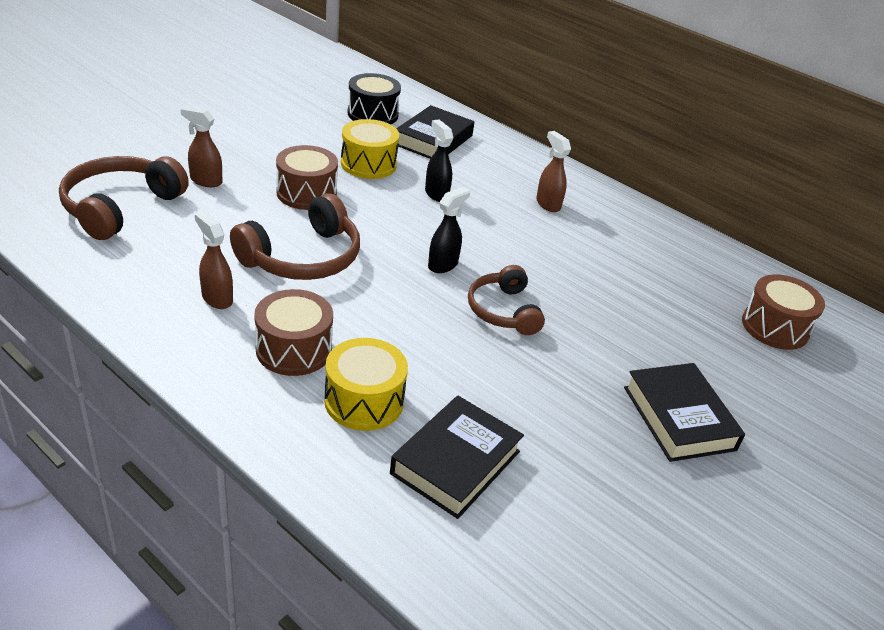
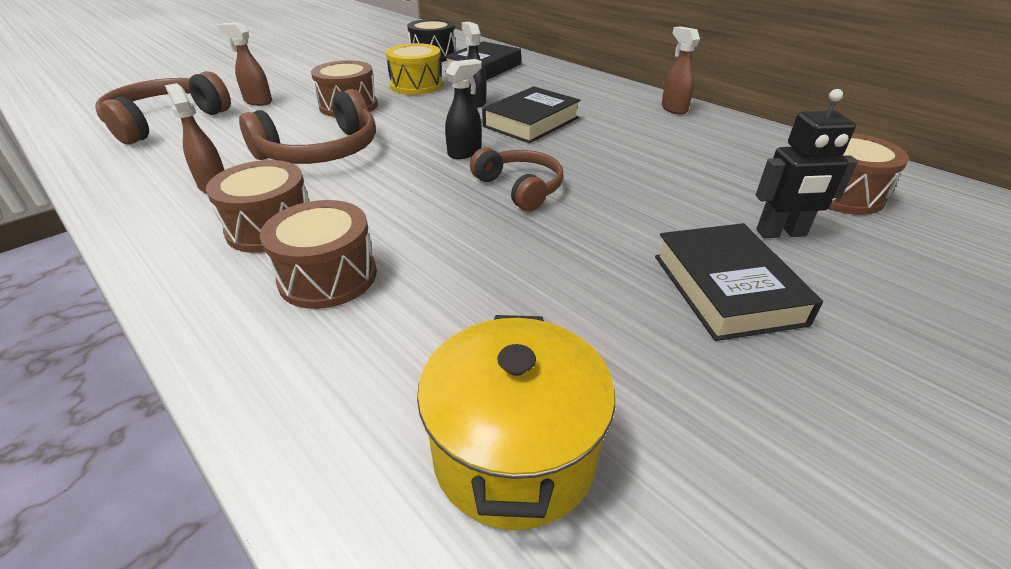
camera: 10 degrees right, 0 degrees up
(364, 401) = (328, 276): yellow drum -> brown drum
(455, 462) = (418, 345): black book -> black book (531, 122)
(503, 311) = (520, 188): brown headphones -> brown headphones turned 150 degrees clockwise
(541, 540) = (514, 453): none -> yellow pot
(547, 204) = (585, 105): brown spray bottle -> brown spray bottle (673, 109)
(723, 367) = (781, 233): none -> black robot

